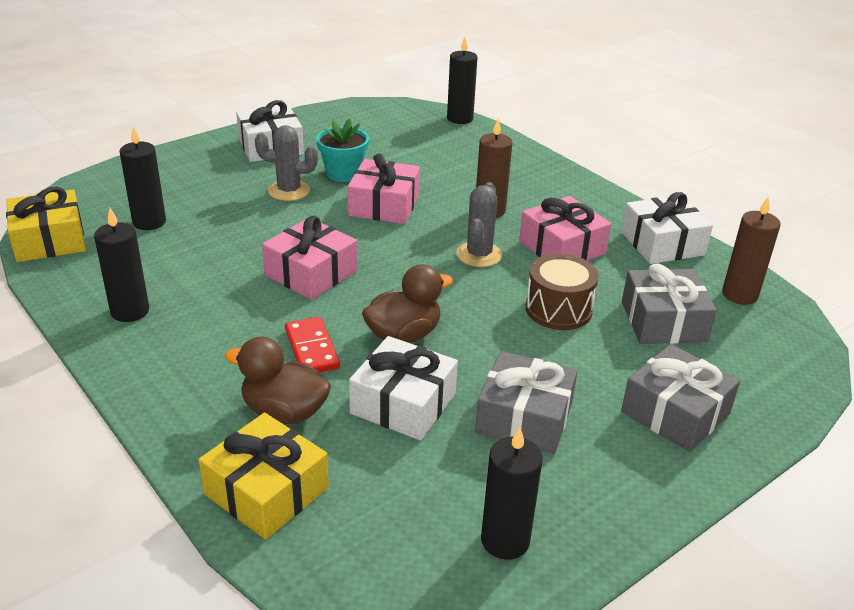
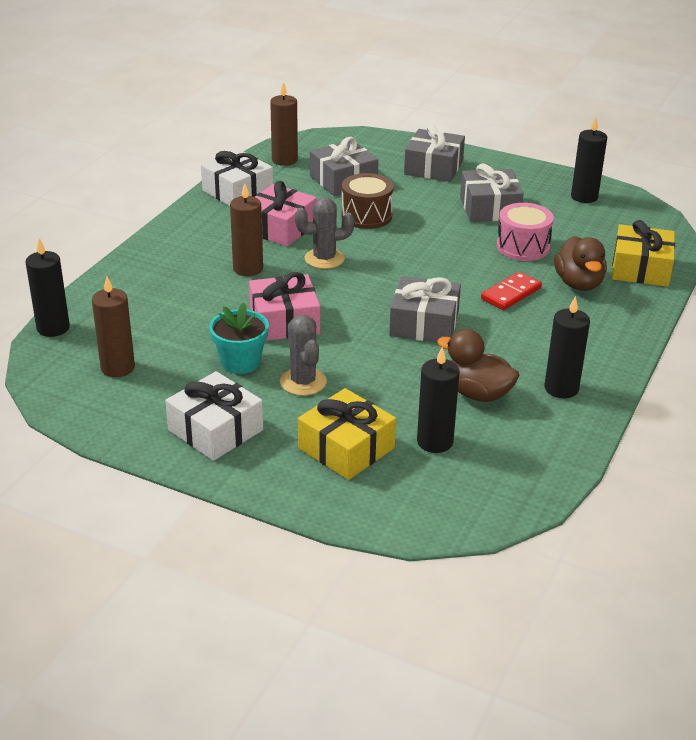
camera: 115 degrees left, 0 degrees up
(49, 240) = (523, 488): yellow gift -> yellow gift (346, 448)
(311, 273) = (424, 324): pink gift -> grey gift
(384, 130) = (117, 368): none -> brown candle
(403, 335) = (457, 264): brown duck -> brown duck (477, 393)
(403, 403) = (523, 247): white gift -> pink drum

